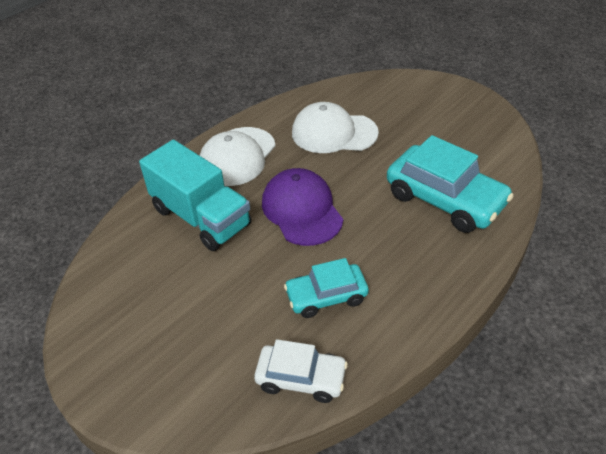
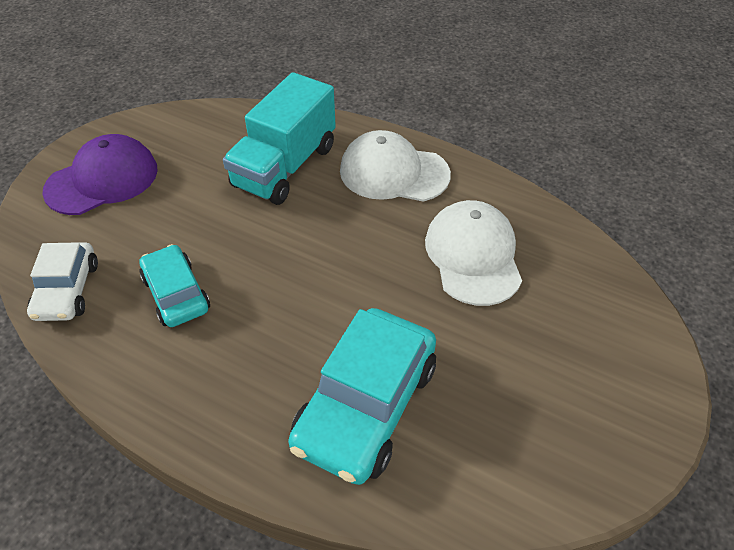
camera: 75 degrees right, 5 degrees up
(302, 210) = (312, 248): purple cap -> purple cap (102, 180)

